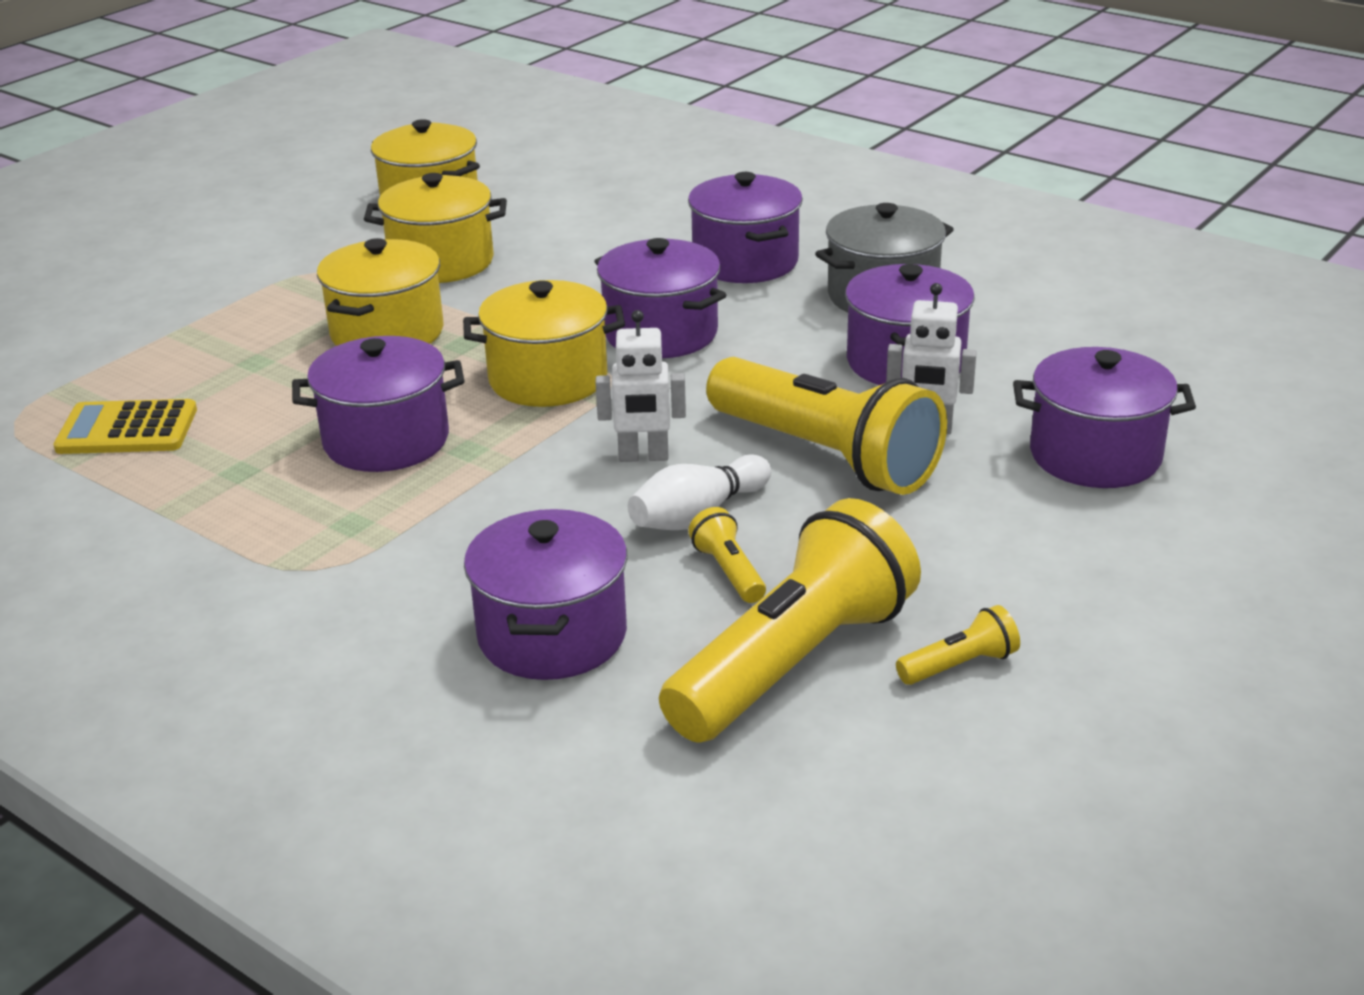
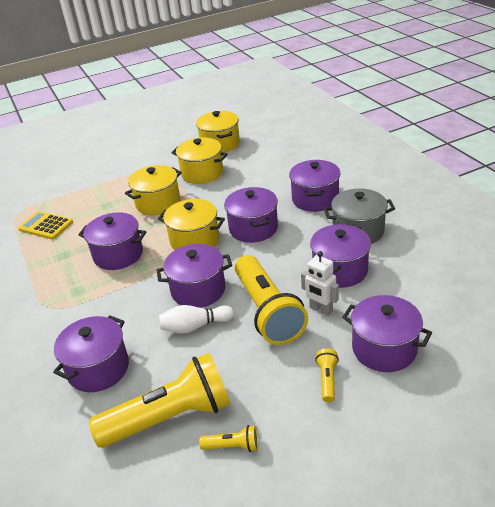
camera: 30 degrees right, 5 degrees up
(643, 457) = (198, 290): white robot -> purple pot
(729, 571) = (183, 360): yellow flashlight -> yellow flashlight (327, 380)

